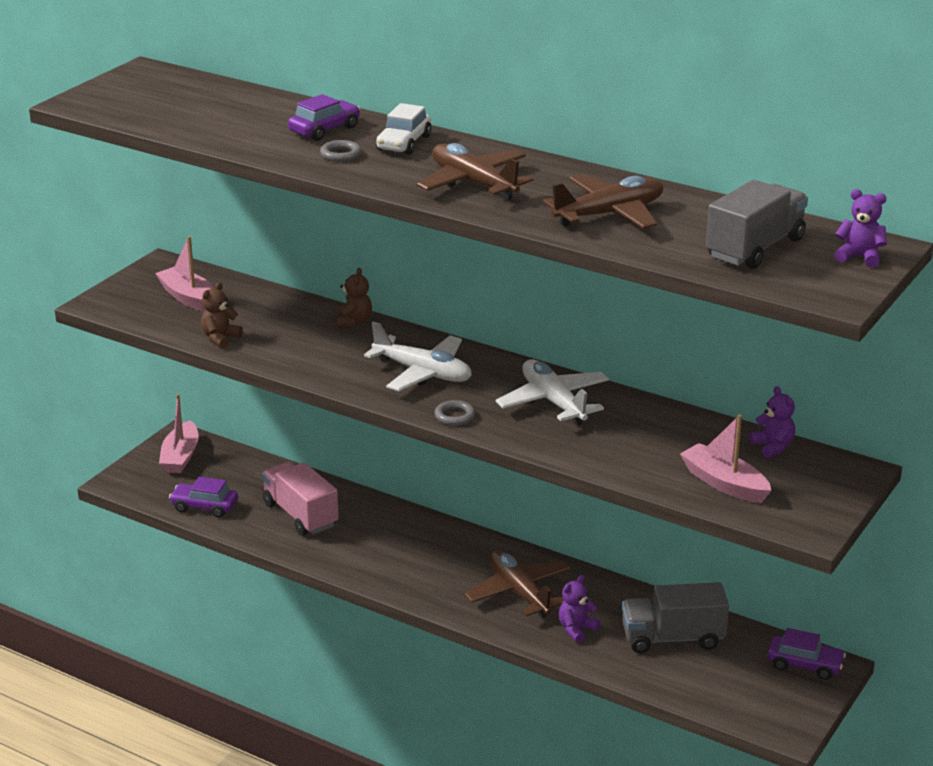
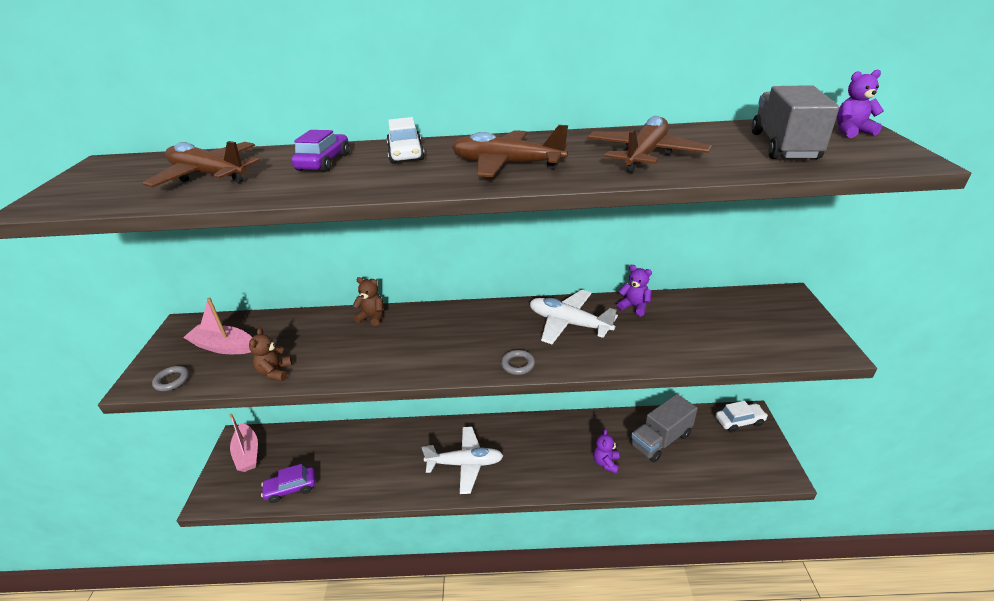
camera: 30 degrees left, 5 degrees up
(300, 515) = (365, 461): pink truck -> none
(341, 155) = (362, 176): grey ring -> grey ring (172, 380)
(354, 322) = (372, 317): brown teddy bear -> brown teddy bear turned 45 degrees counterclockwise
(423, 373) = (459, 338): white plane -> white plane (465, 464)
(519, 592) = (549, 452): brown plane -> brown plane (208, 175)
(724, 484) = (742, 339): pink boat -> none
(773, 447) = (728, 299): purple teddy bear -> purple teddy bear (634, 307)
(804, 665) = (739, 421): purple car -> white car

